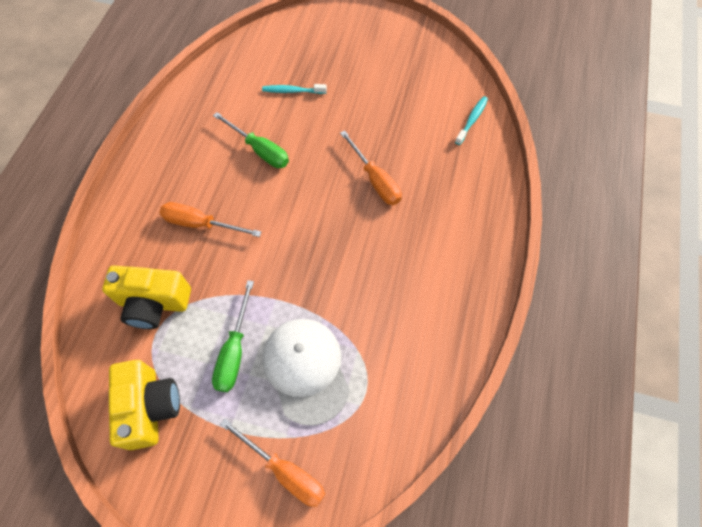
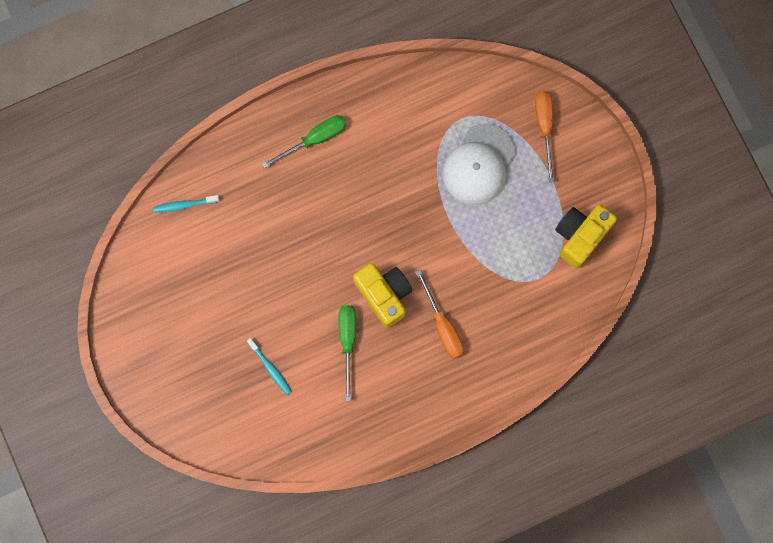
camera: 130 degrees left, 15 degrees up
(154, 303) = (522, 299): yellow camera -> yellow camera (384, 295)
(234, 351) = (505, 218): green screwdriver -> green screwdriver (314, 139)
(375, 180) = (302, 234): orange screwdriver -> none

